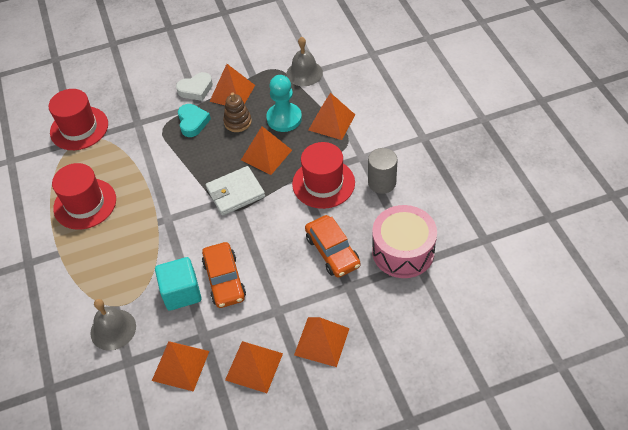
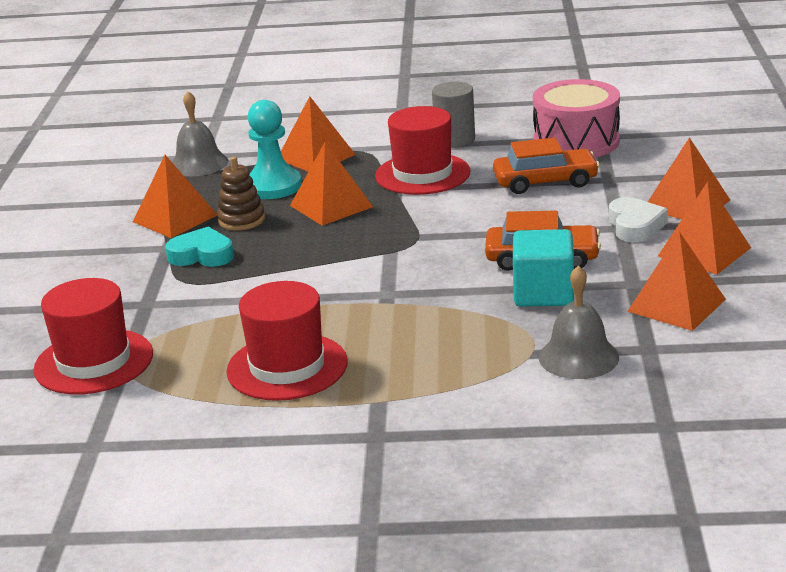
camera: 70 degrees left, 25 degrees down
(196, 89) = (131, 246): white heart -> white heart (635, 226)
(235, 193) = (383, 235): white wallet -> none

